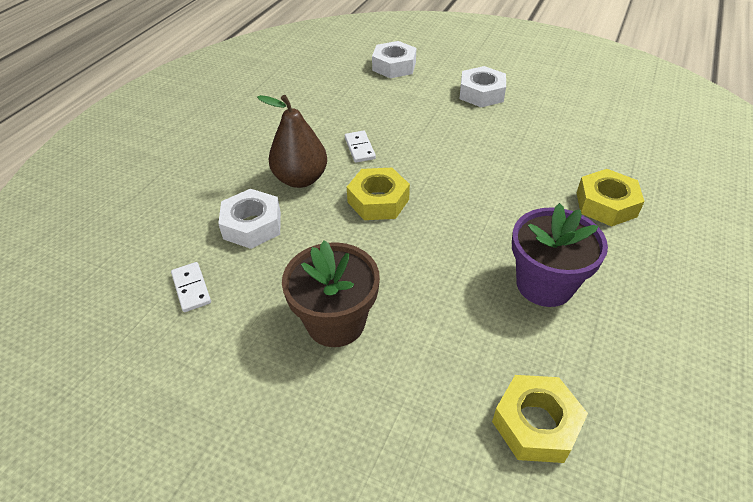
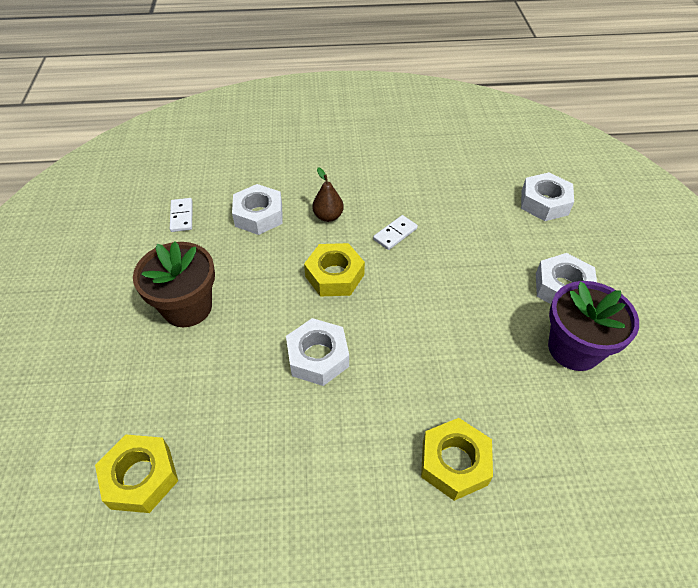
camera: 60 degrees right, 5 degrees up
(191, 288) = (181, 216): white domino -> white domino turned 45 degrees counterclockwise
(300, 179) = (328, 216): brown pear -> brown pear, size x0.60
(464, 243) = (318, 357): none -> white nut
(544, 284) = (300, 438): purple flower pot -> purple flower pot (574, 348)

